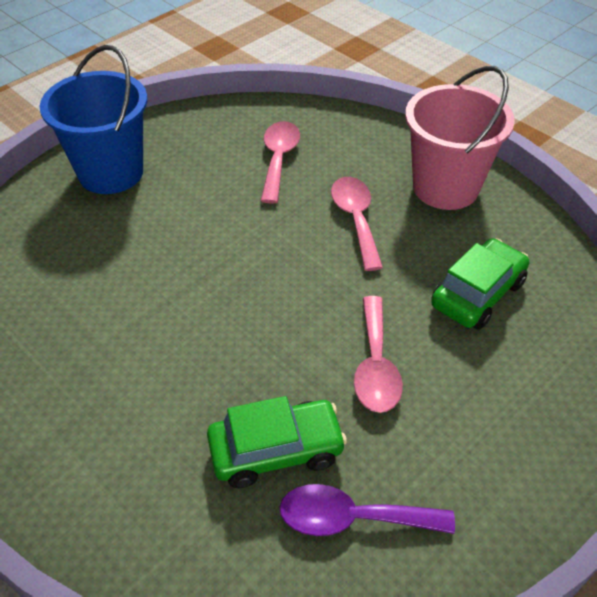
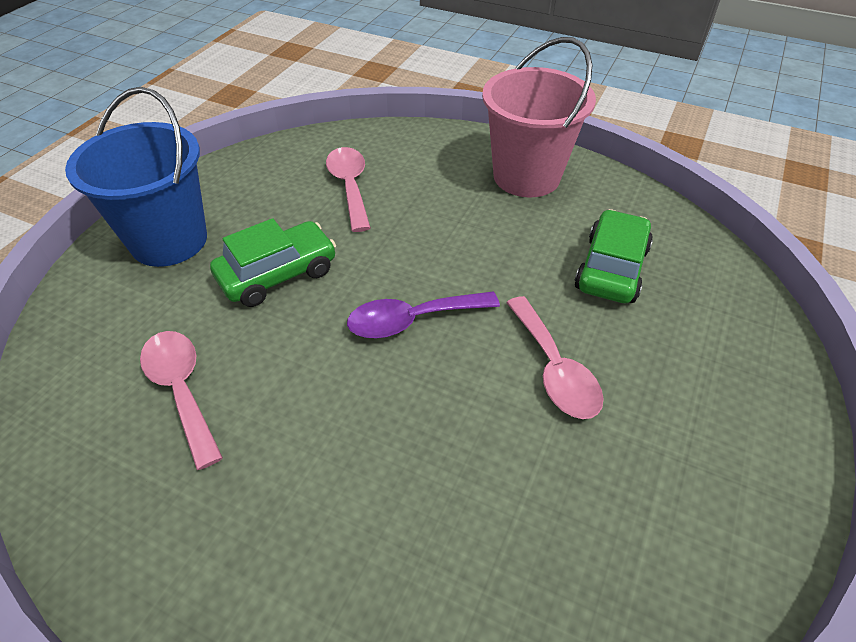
camera: 20 degrees left, 0 degrees up
(276, 451) = (499, 498): green car -> green car (278, 274)
(352, 518) = (620, 548): purple spoon -> purple spoon (412, 320)
(356, 219) = (457, 226): pink spoon -> pink spoon (182, 390)

